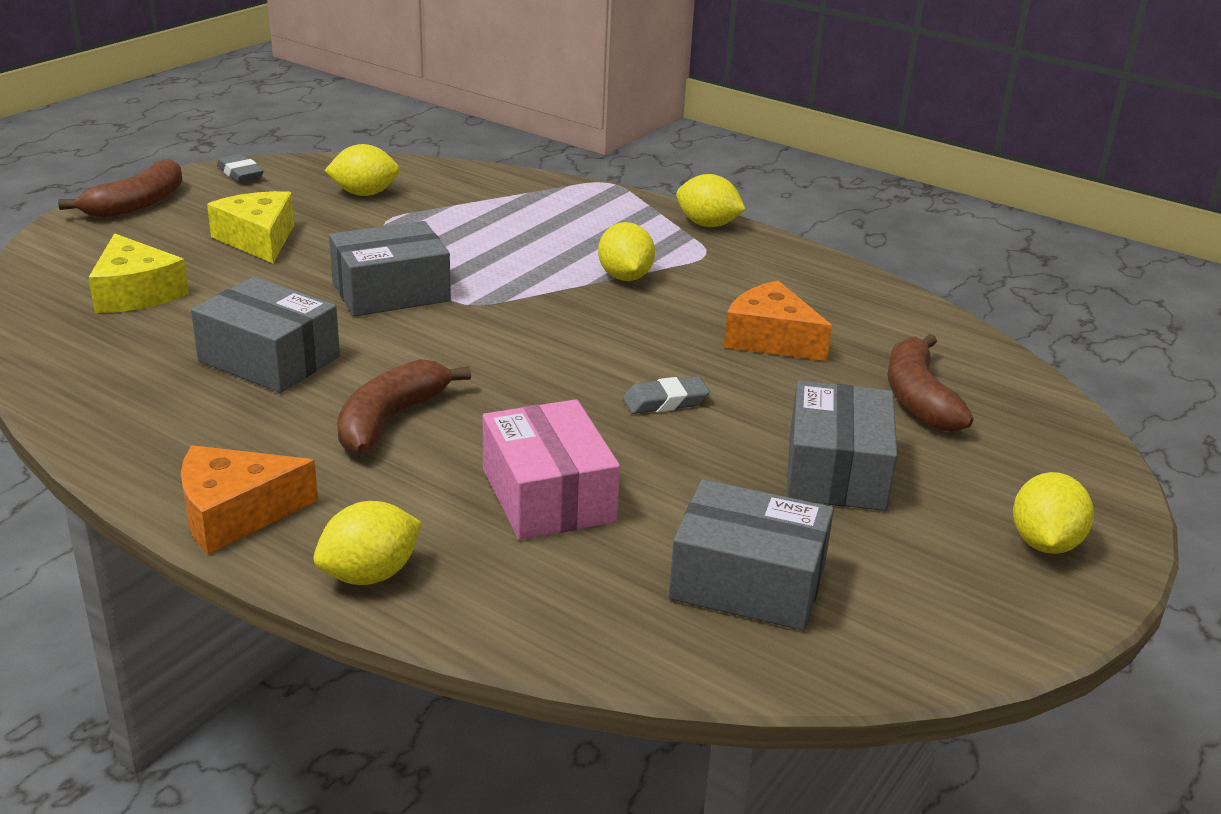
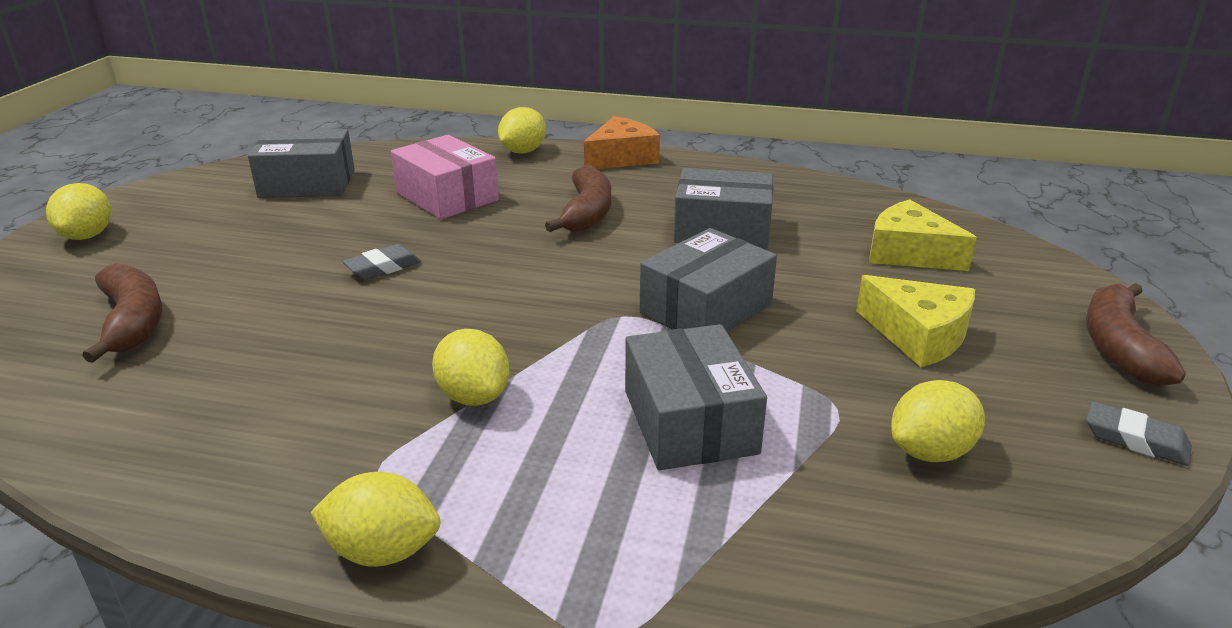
camera: 160 degrees right, 0 degrees up
(770, 339) = (282, 352): orange cheese -> none
(836, 471) = (235, 248): grey box -> grey box (689, 421)

